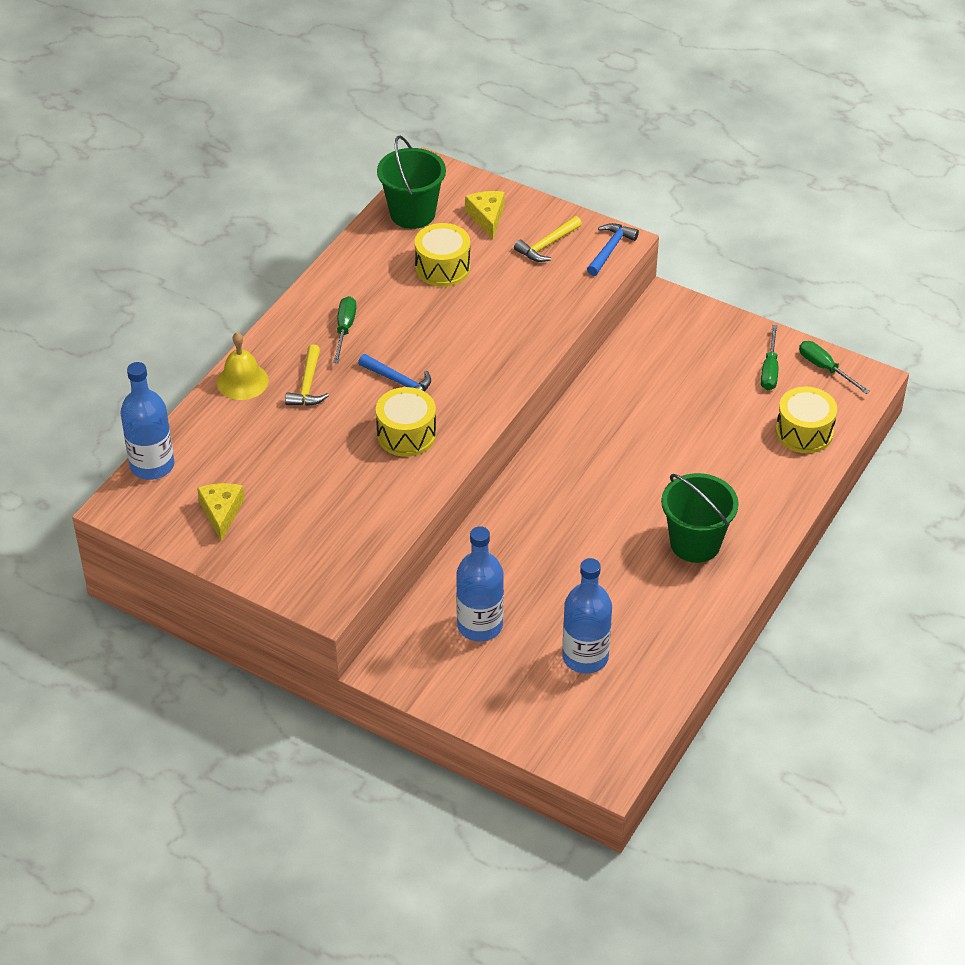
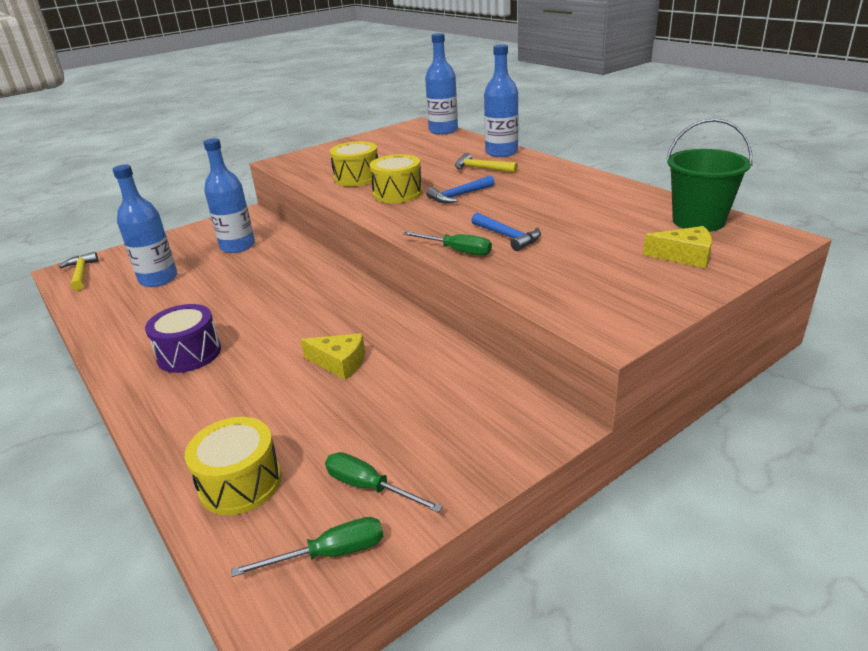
camera: 115 degrees right, 15 degrees down
(221, 512) = (385, 143): yellow cheese -> yellow cheese (340, 363)
(242, 381) = (501, 152): yellow bell -> blue bottle
(345, 329) = (537, 183): green screwdriver -> green screwdriver (457, 251)
(442, 268) = (603, 226): yellow drum -> yellow drum (357, 178)
(547, 245) = (621, 283): yellow hammer -> yellow hammer (81, 273)
(610, 249) = (598, 322): blue hammer -> blue hammer (507, 236)
(695, 543) = (189, 354): green bucket -> purple drum

